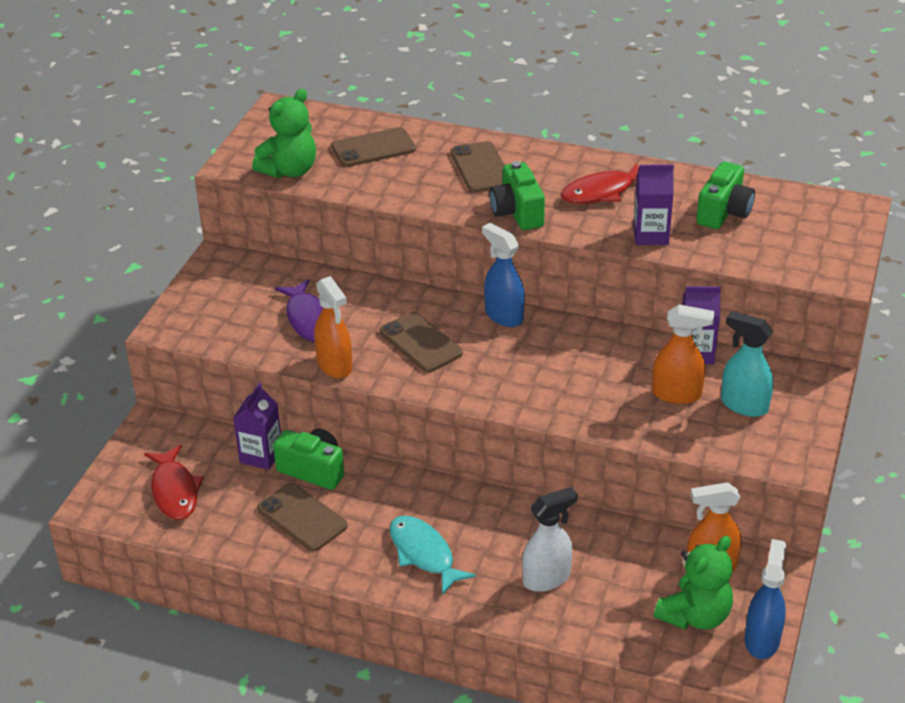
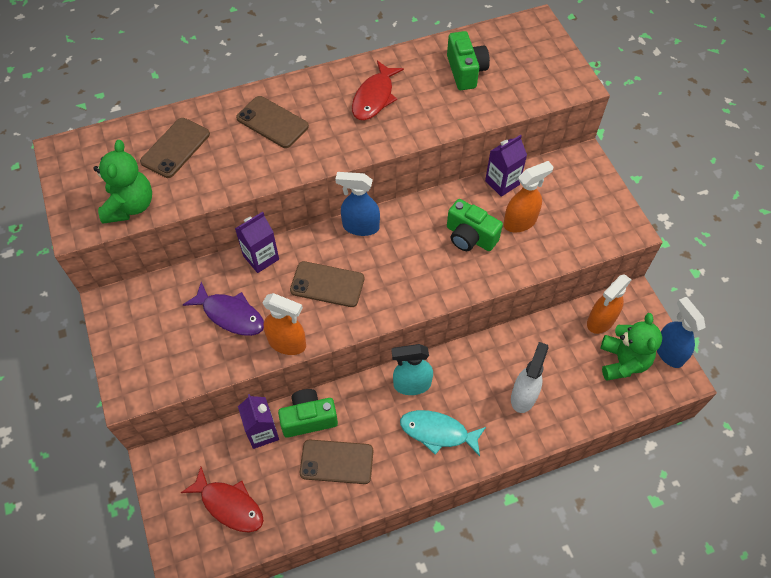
camera: 40 degrees left, 20 degrees up
(517, 213) = (335, 148): green camera -> green camera (470, 237)
(650, 235) = (439, 117): purple carton -> purple carton (261, 257)
(743, 405) = (563, 205): turquoise spray bottle -> turquoise spray bottle (411, 384)

